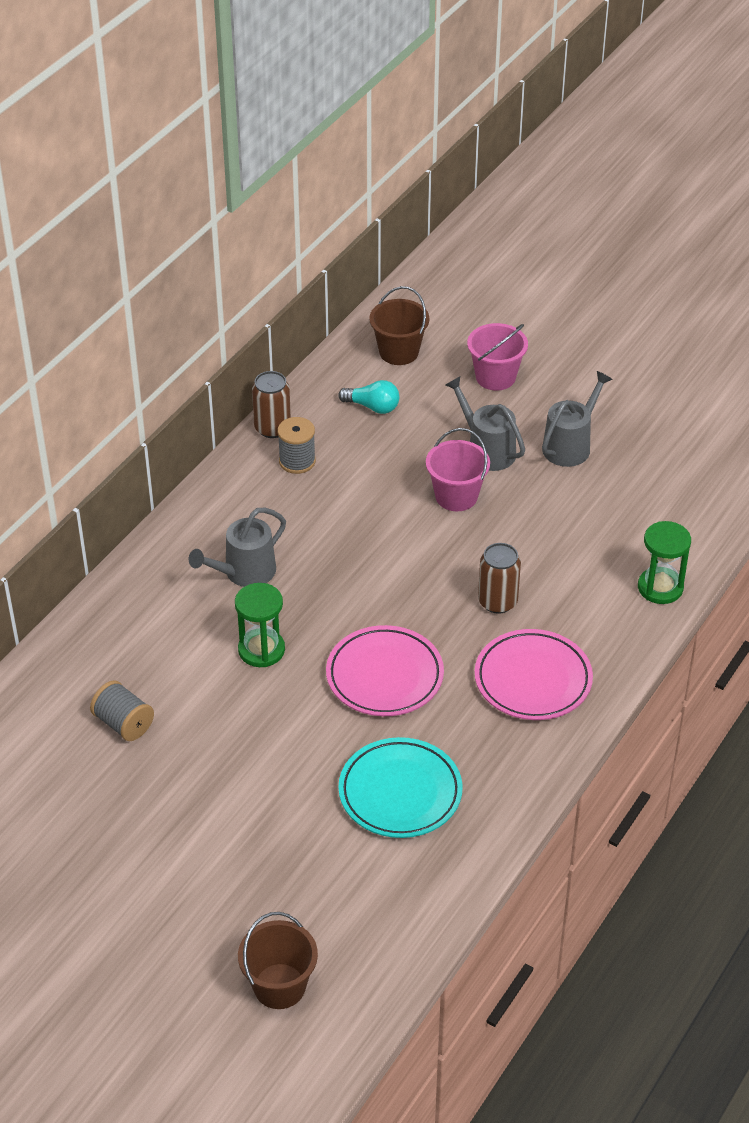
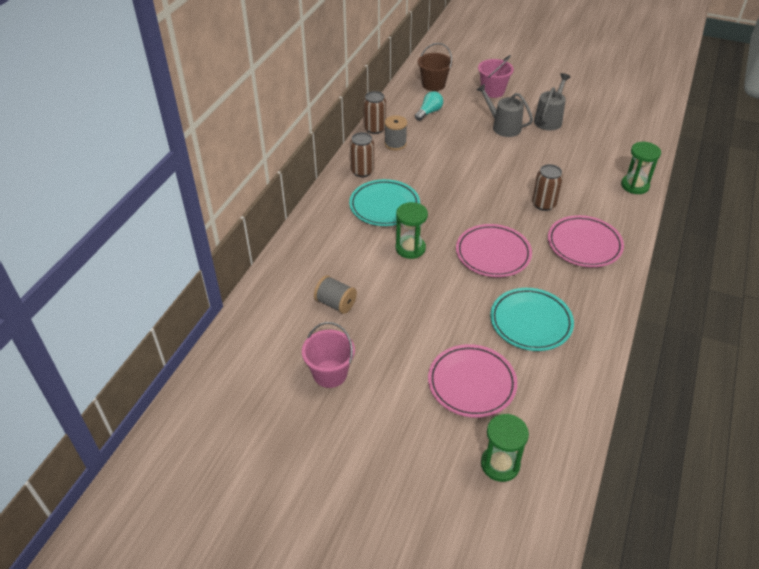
camera: 10 degrees left, 0 degrees up
(228, 505) = (362, 171): none -> brown can
(244, 572) = (384, 206): grey watering can -> turquoise plate
(279, 986) = (500, 464): brown bucket -> green hourglass
(280, 870) = (471, 383): none -> pink plate
(372, 407) = (429, 112): turquoise light bulb -> turquoise light bulb turned 60 degrees counterclockwise
(456, 496) = (495, 151): pink bucket -> pink bucket (330, 373)

